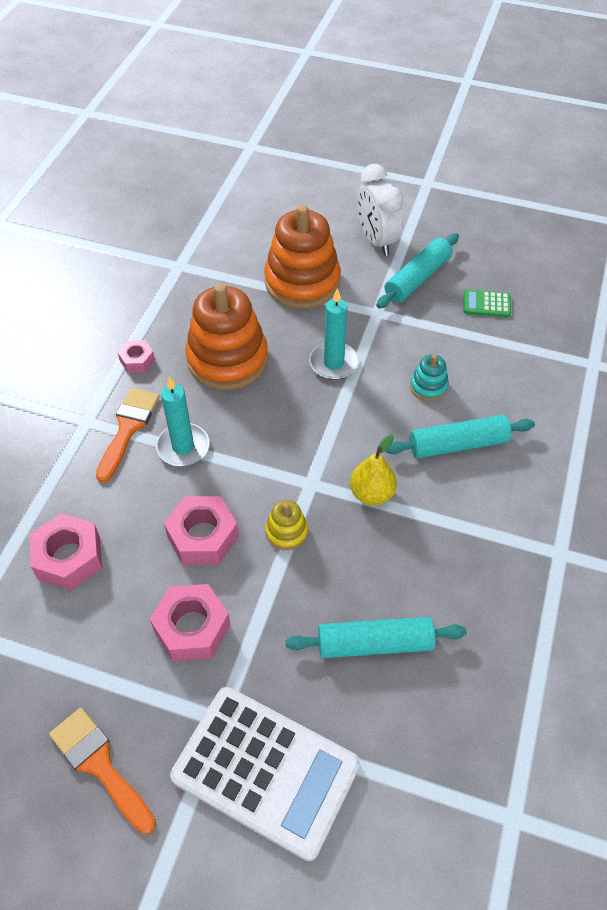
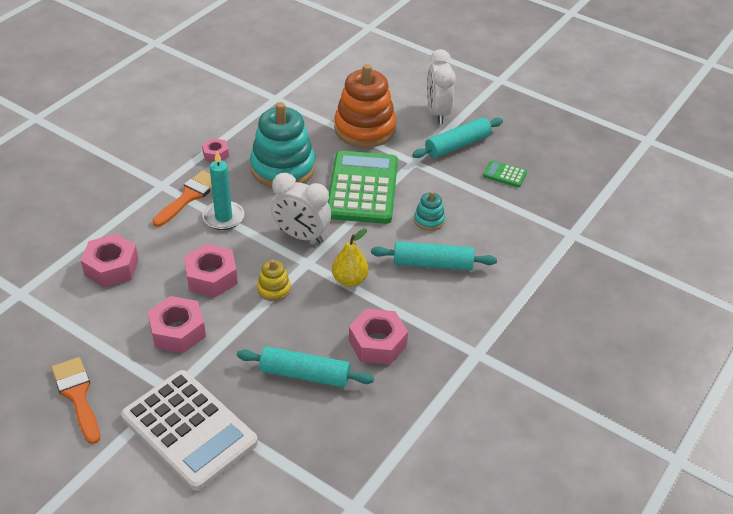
camera: 15 degrees right, 10 degrees down
(227, 359) = (283, 168): orange stacking toy -> turquoise stacking toy
(288, 447) = (301, 236): none -> white clock
(333, 363) = (362, 188): turquoise candle -> green calculator
(441, 573) = (377, 343): none -> pink nut

